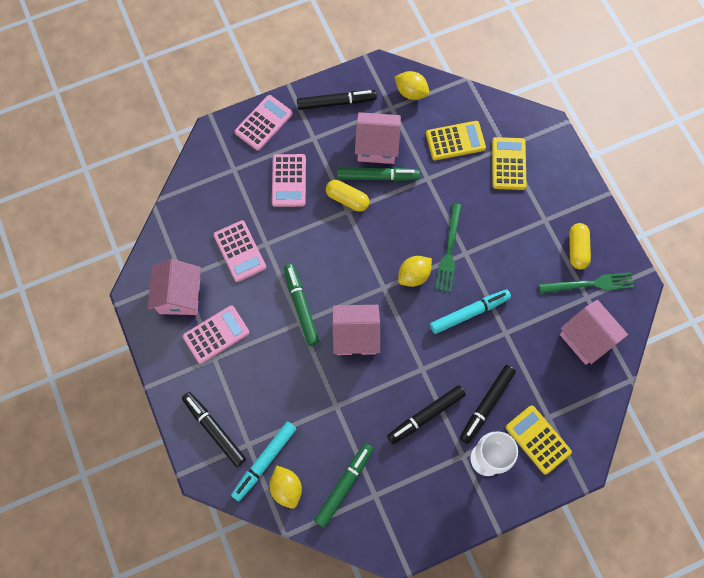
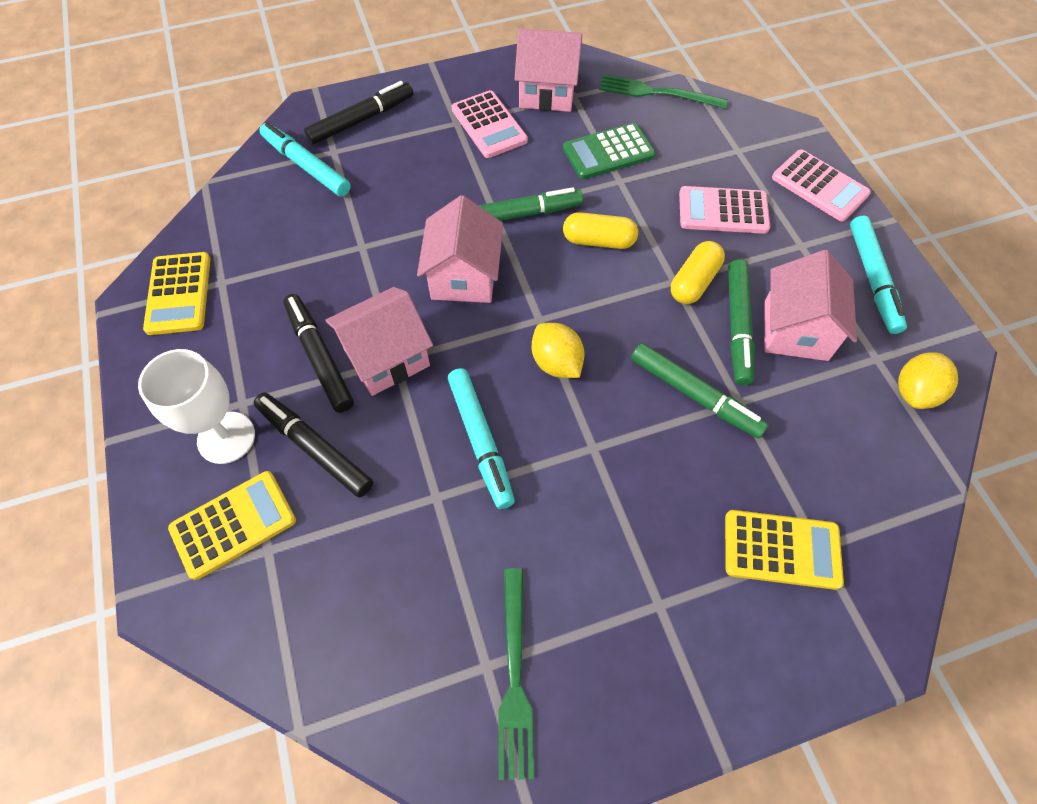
camera: 95 degrees right, 10 degrees down
(239, 251) = (608, 152): pink calculator -> green calculator
(286, 488) = (264, 186): yellow lemon -> none
(336, 102) = (873, 279): black marker -> turquoise marker
(344, 485) = (247, 247): green marker -> green marker (695, 395)
(449, 251) = (599, 421): green fork -> green fork (657, 93)
(455, 141) = (821, 456): yellow calculator -> yellow calculator (179, 294)
(577, 249) = (593, 663): yellow capsule -> yellow capsule (598, 241)
(586, 338) = (402, 649): pink house -> pink house (386, 357)

